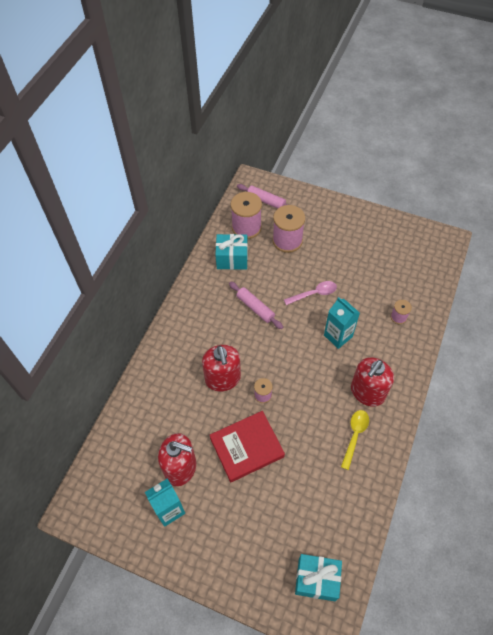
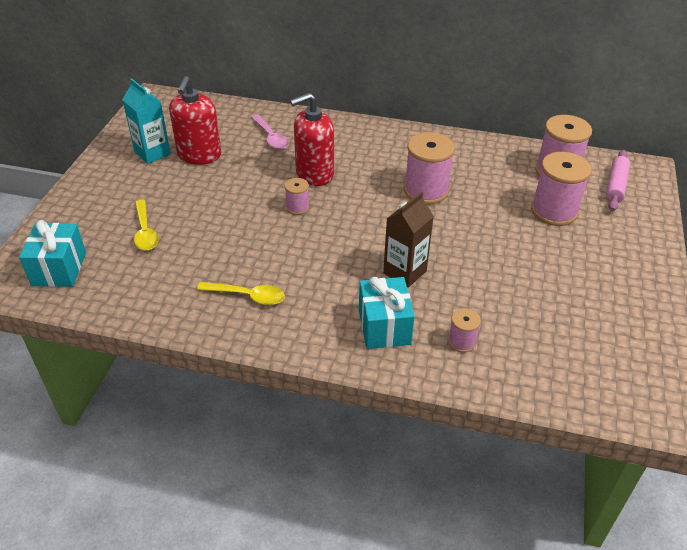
camera: 80 degrees right, 15 degrees down
(232, 259) = (497, 164): turquoise gift -> turquoise gift (384, 326)
(246, 447) = (226, 200): red book -> none
(255, 308) = (426, 191): pink rolling pin -> pink spool
(278, 511) = (145, 232): none -> yellow spoon
(314, 293) = (470, 244): pink spoon -> pink spoon (271, 137)
(338, 336) = (405, 272): turquoise carton -> brown carton
(367, 392) = (317, 307): red soap dispenser -> none

